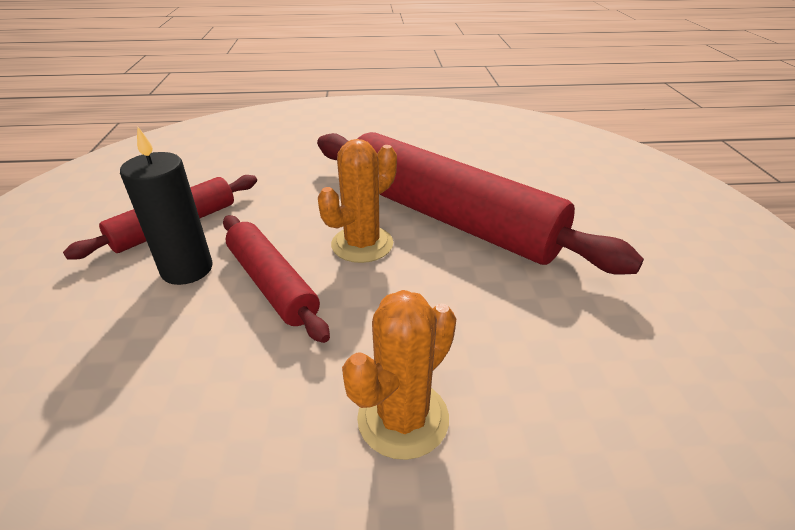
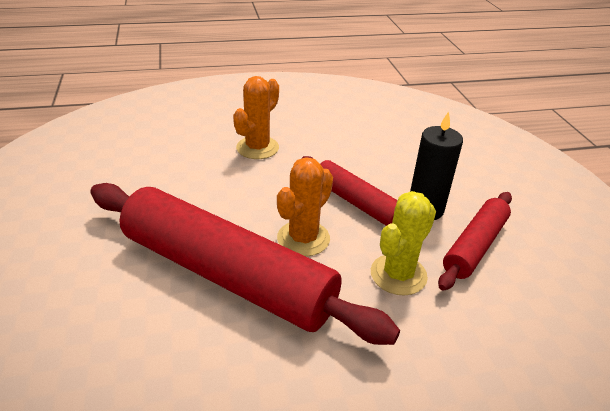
camera: 170 degrees right, 0 degrees up
(279, 208) = (398, 275): none -> yellow cactus

